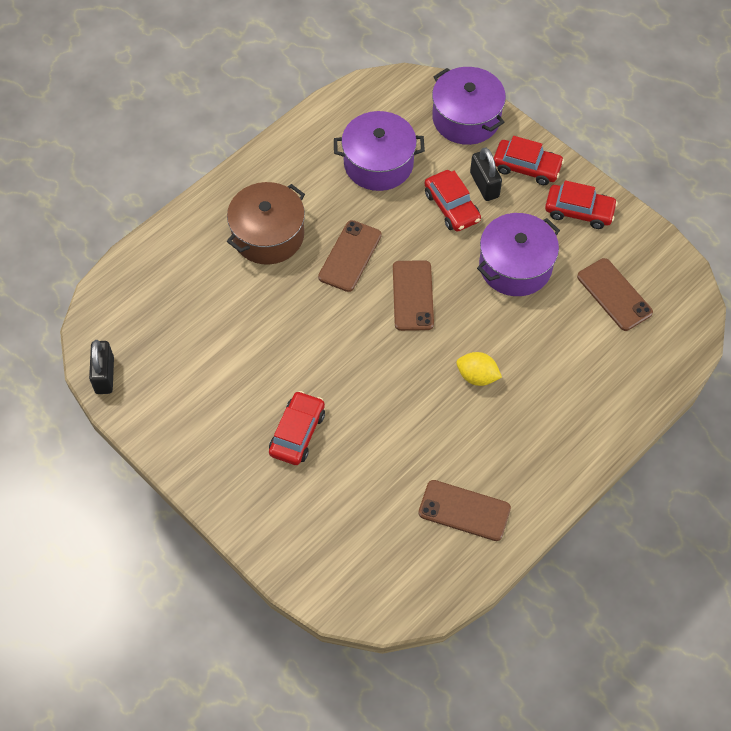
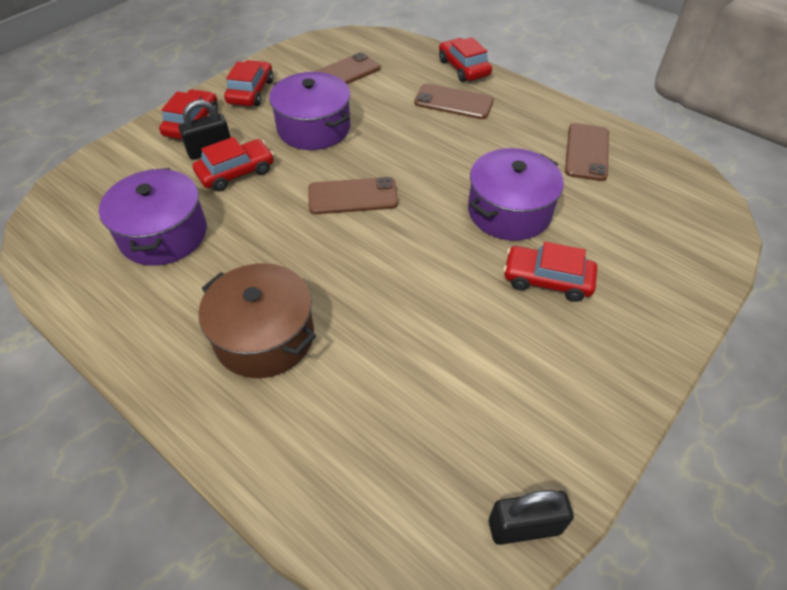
camera: 95 degrees left, 10 degrees down
(350, 256) = (300, 251): brown phone -> brown phone (453, 102)
(466, 118) = (114, 166): purple pot -> purple pot (509, 211)
(477, 376) = (443, 148): yellow lemon -> none
(626, 416) = (463, 68): none -> red car

